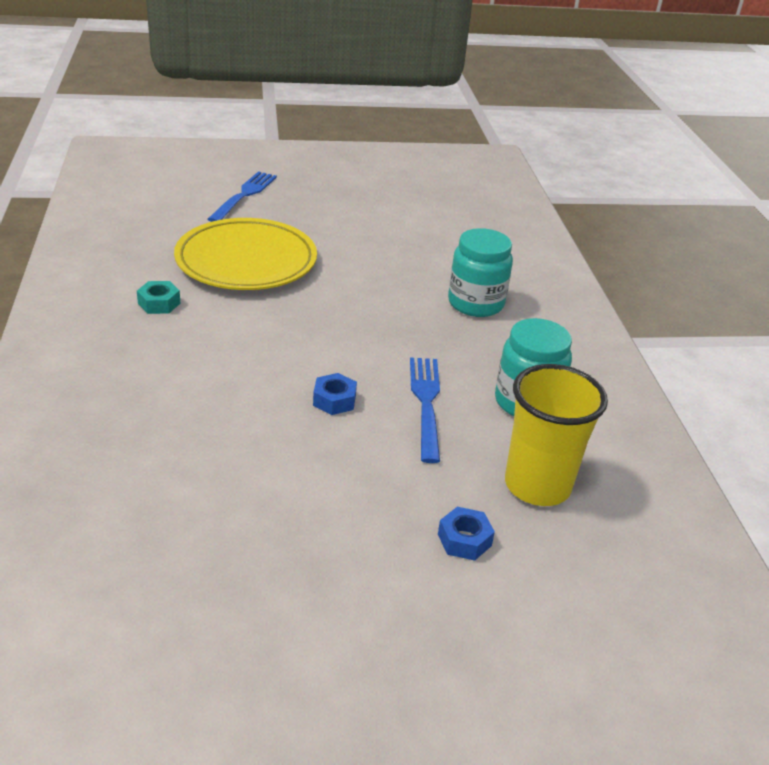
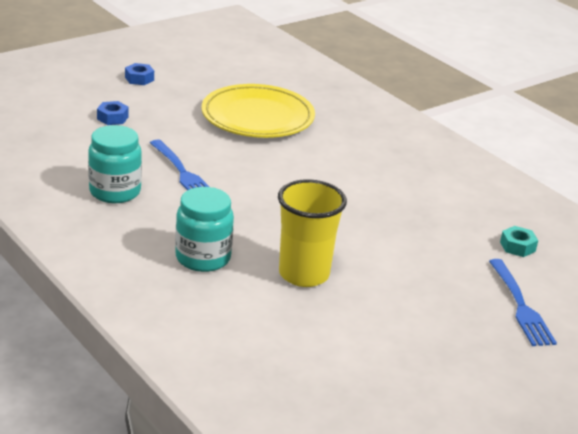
camera: 150 degrees right, 5 degrees down
(159, 303) = (421, 182): turquoise nut -> turquoise nut (517, 246)
(246, 261) = (417, 234): yellow plate -> yellow plate (257, 117)
(334, 400) = (240, 159): blue nut -> blue nut (139, 79)
(537, 485) = (84, 149): yellow cup -> yellow cup (304, 274)

